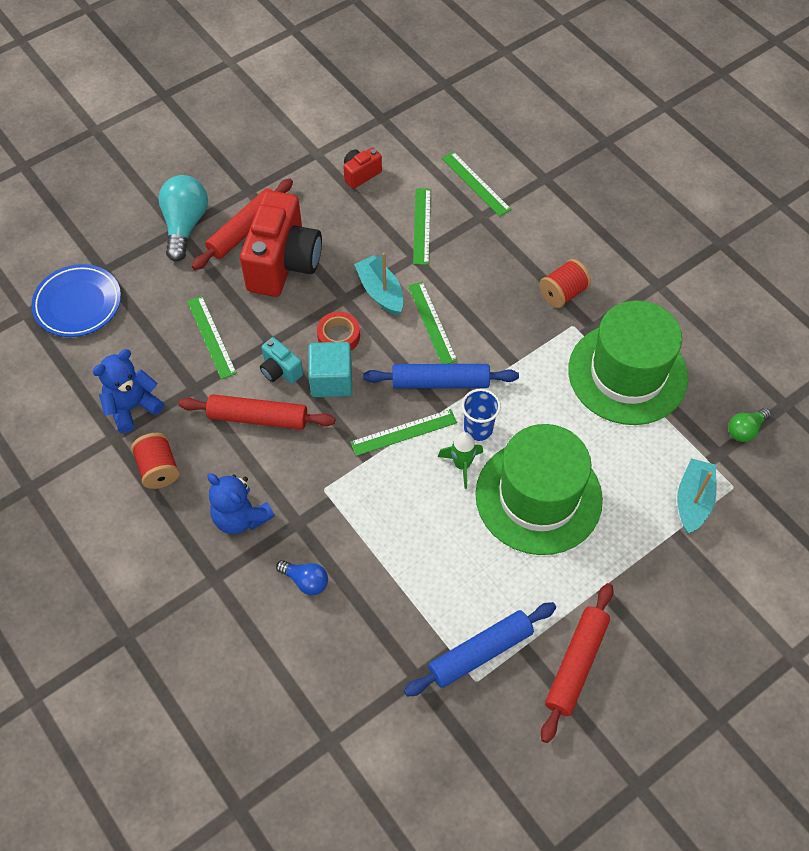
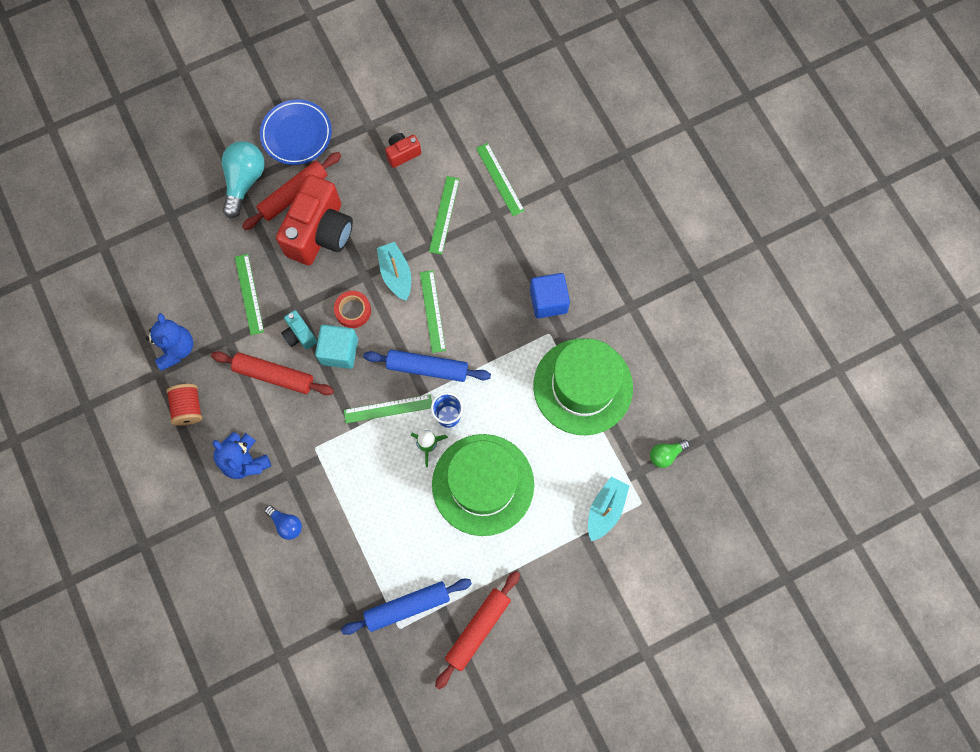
camera: 10 degrees right, 15 degrees up
(78, 304) = (145, 244): blue plate -> blue plate (296, 134)
(132, 407) = (176, 349): blue teddy bear -> blue teddy bear turned 105 degrees clockwise
(563, 293) = (548, 301): red spool -> blue cube

